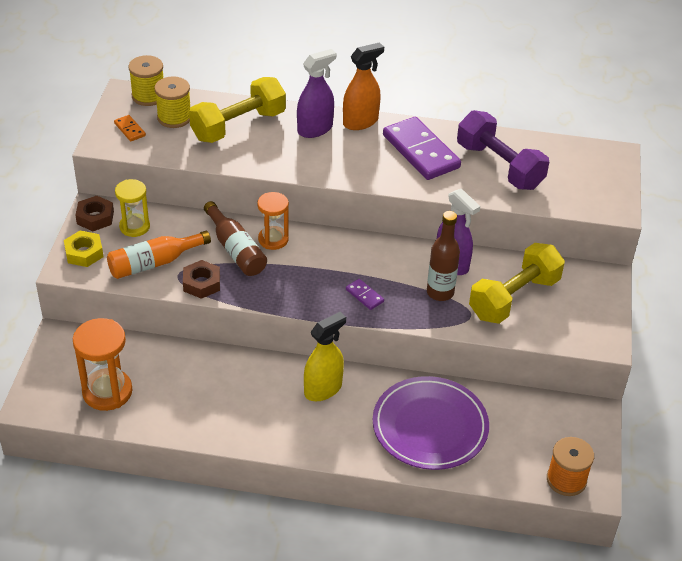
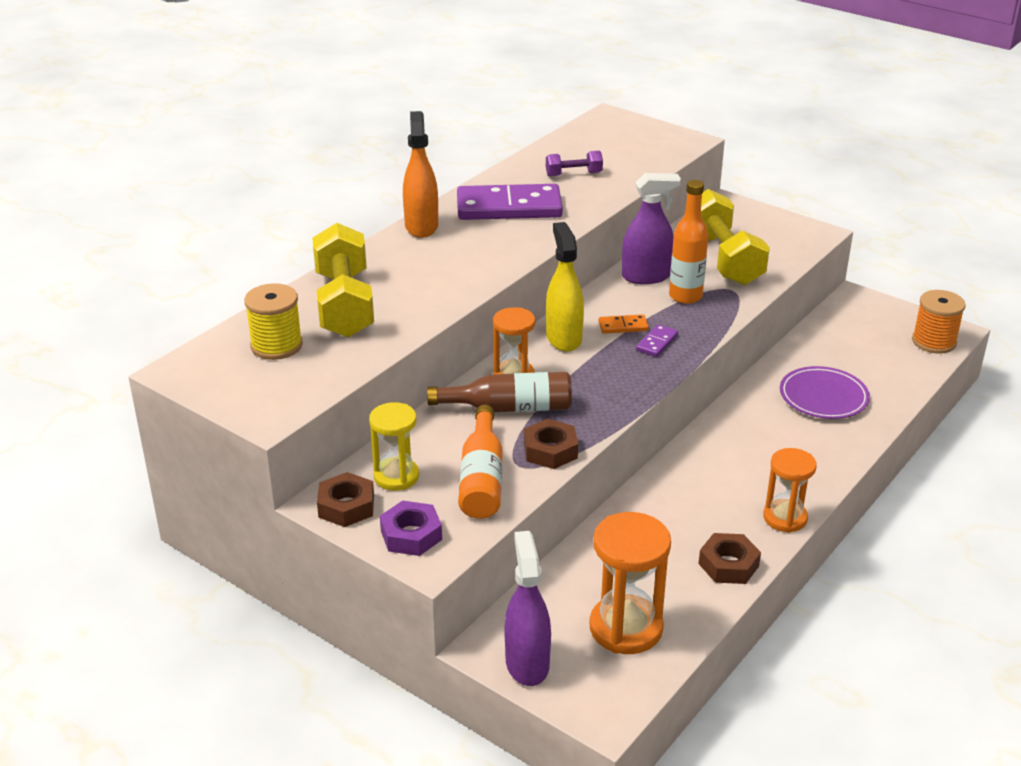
camera: 60 degrees left, 10 degrees down
(84, 253) = (411, 535): yellow nut -> purple nut
(129, 129) = (264, 386): orange domino -> orange domino (623, 326)
(148, 96) = (207, 354): yellow spool -> none
(195, 424) = (728, 565): none -> brown nut
(264, 441) = (785, 518): none -> orange hourglass
(315, 129) = (405, 257): purple spray bottle -> purple spray bottle (527, 663)
(323, 389) = (727, 450): yellow spray bottle -> yellow spray bottle (563, 338)
(364, 295) = (657, 343): purple domino -> purple domino turned 45 degrees counterclockwise
(430, 426) = (823, 397): purple plate -> purple plate, size x0.64
(440, 292) = (685, 296): brown bottle -> orange bottle
(499, 166) = (573, 174): purple dumbbell -> purple dumbbell, size x0.48

